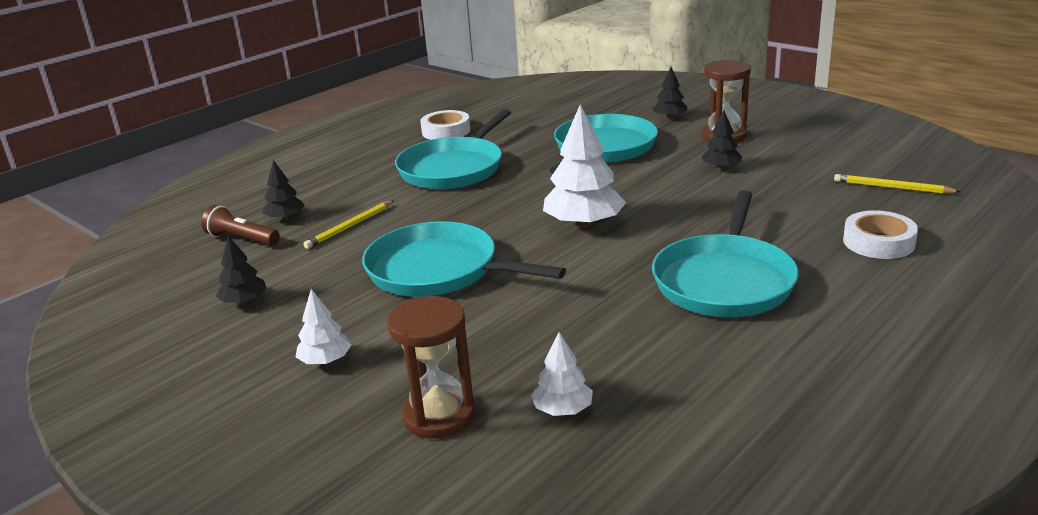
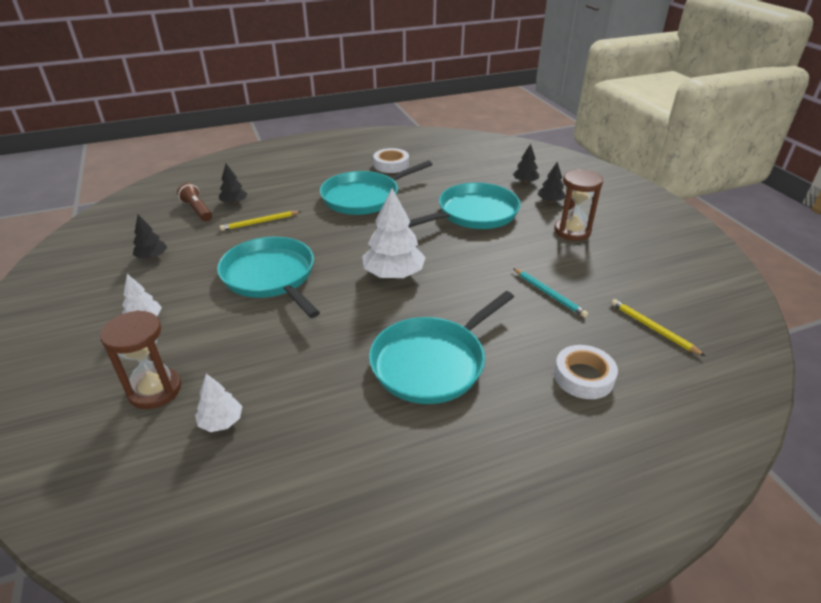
camera: 25 degrees right, 10 degrees up
(721, 168) = (538, 260): black tree -> black tree (525, 182)
(767, 191) = (549, 294): none -> turquoise pencil

